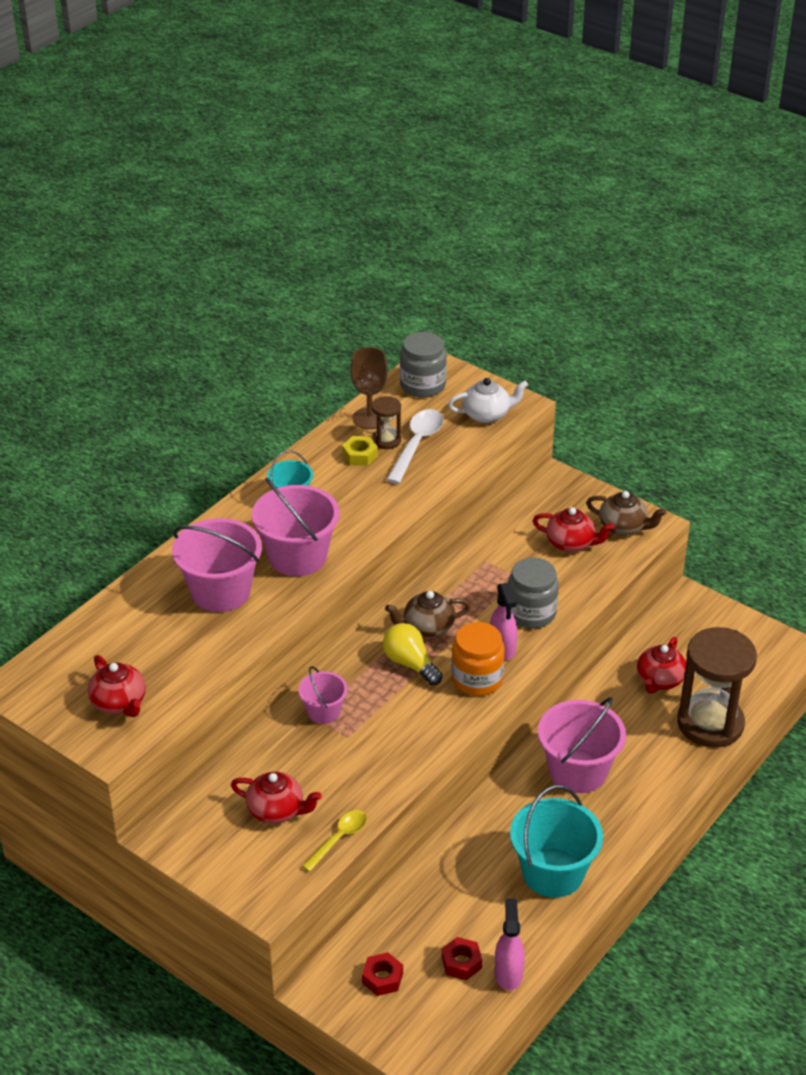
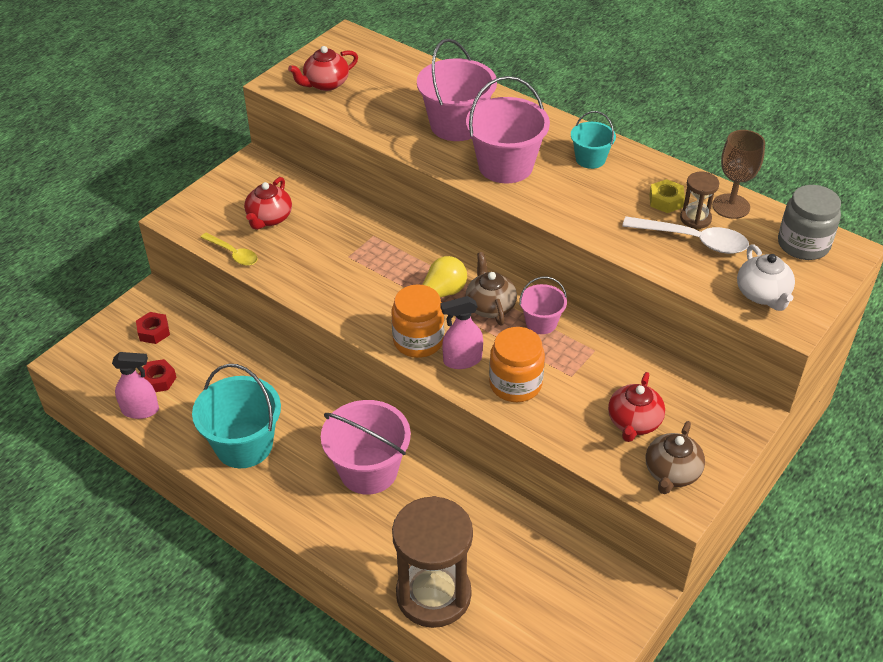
camera: 90 degrees right, 5 degrees up
(323, 711) = (379, 241): pink bucket -> pink bucket (541, 323)
(531, 613) = (515, 384): grey jar -> orange jar
(659, 680) = (499, 551): red teapot -> none

